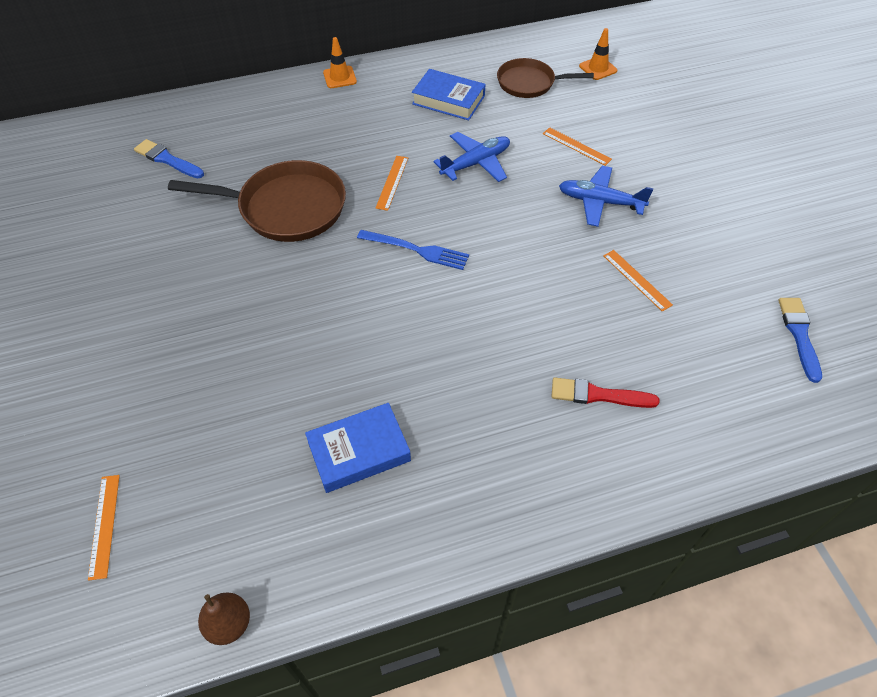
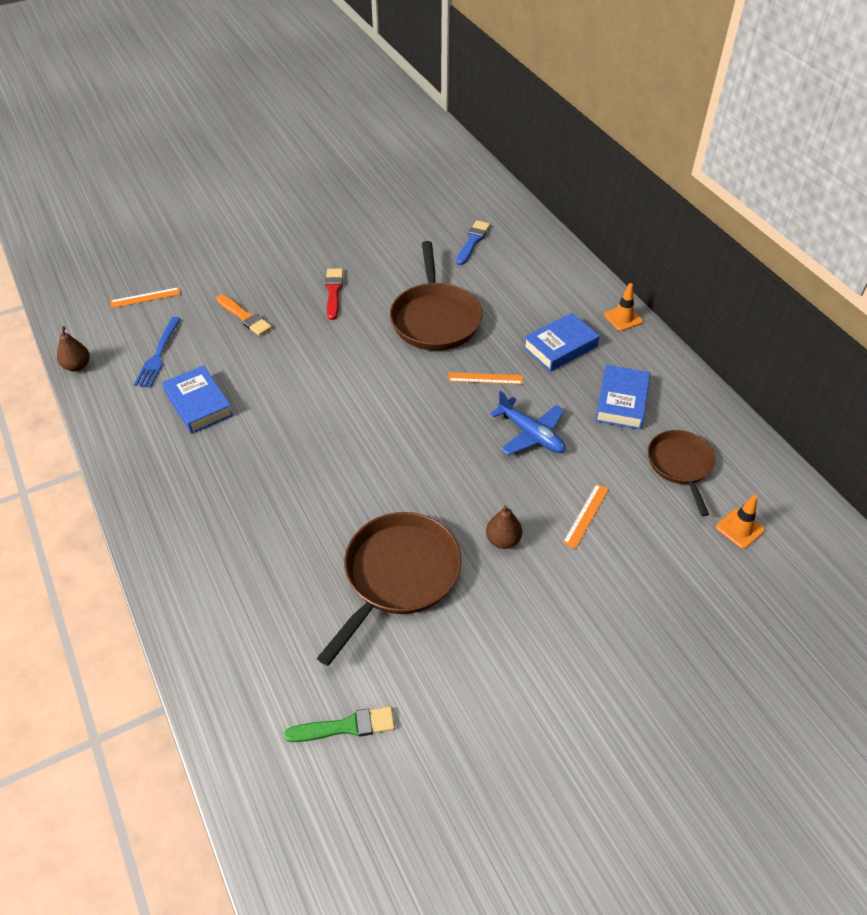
camera: 80 degrees right, 5 degrees down
(206, 393) = (245, 317): none -> orange brush
(364, 124) = (560, 347): none -> blue book
(417, 250) = (404, 407): blue fork -> blue fork (158, 355)
(598, 395) = (257, 549): red brush -> red brush (333, 292)
(600, 202) = (503, 540): blue plane -> brown pear
(637, 280) = (398, 576): orange ruler -> brown pan
(799, 335) = (346, 726): blue brush -> green brush

